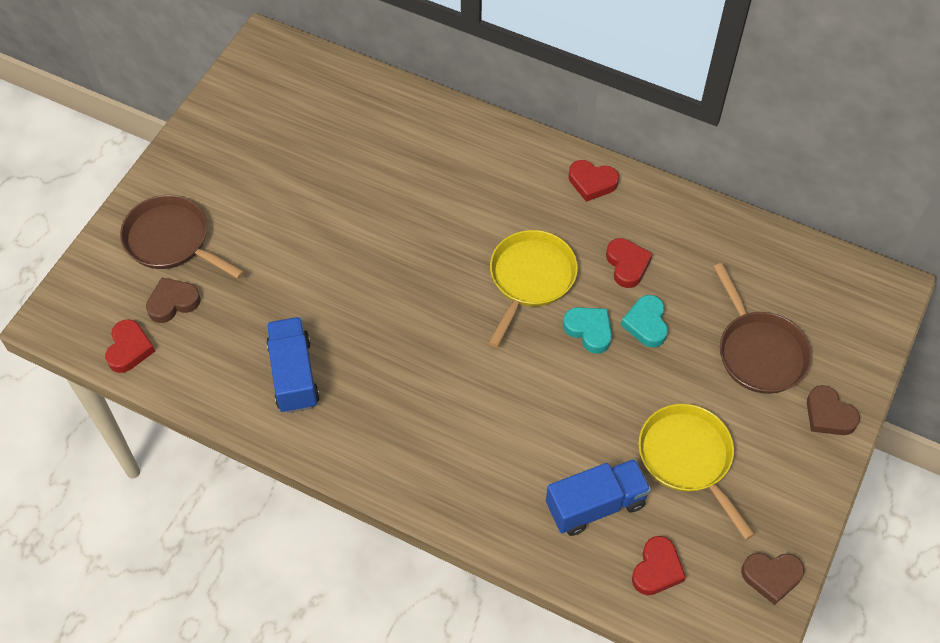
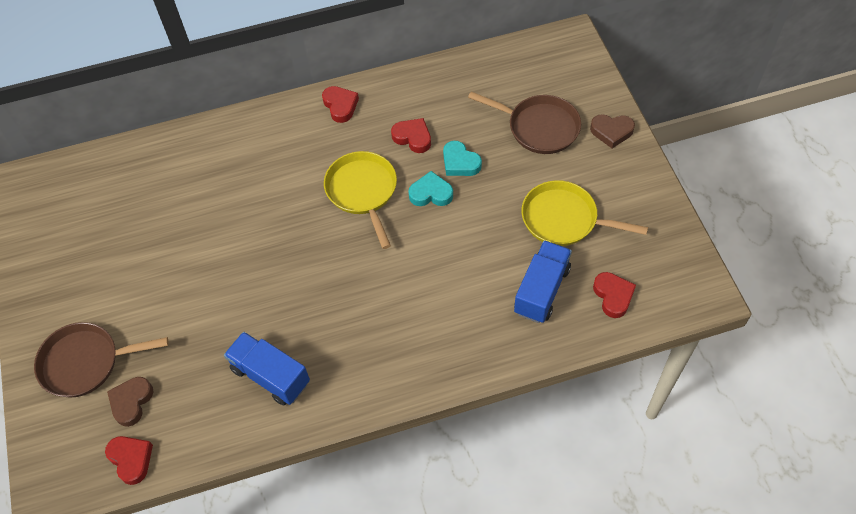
camera: 40 degrees left, 0 degrees up
(592, 182) = (340, 106): red heart -> red heart turned 90 degrees counterclockwise
(771, 577) = (675, 245): brown heart -> none

